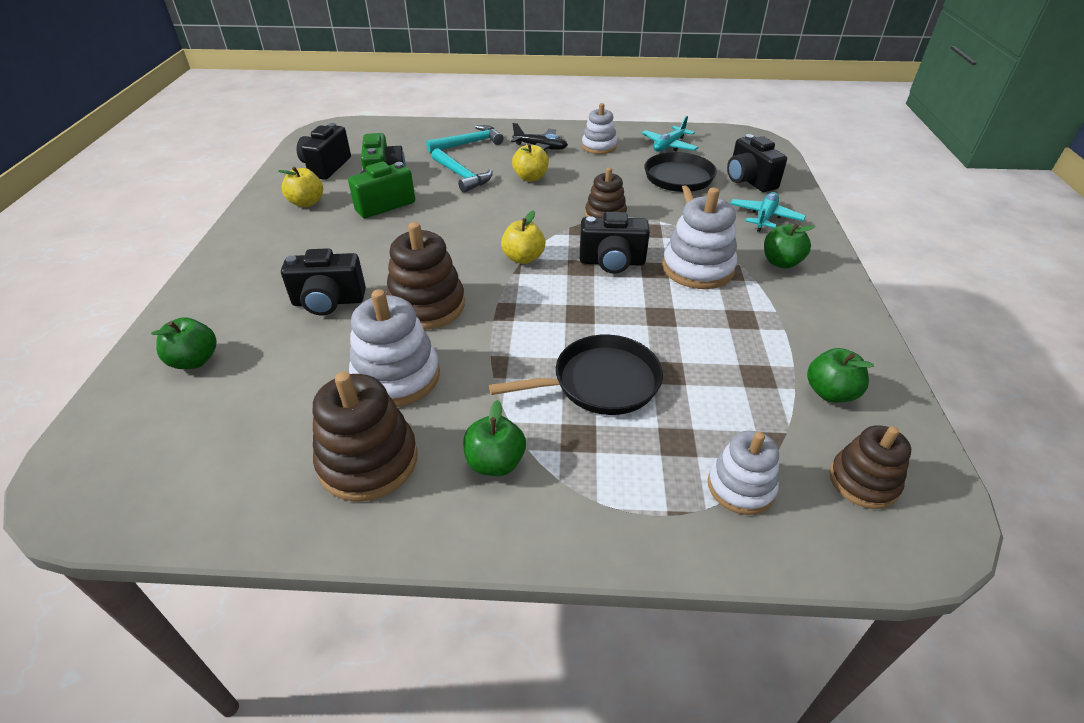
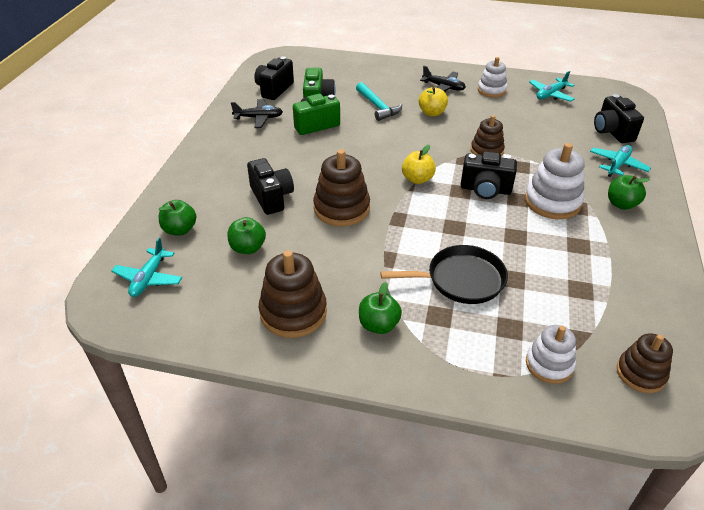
camera: 10 degrees right, 0 degrees up
(144, 438) = (149, 278): none -> turquoise plane
(307, 203) = (259, 118): yellow apple -> black plane
(328, 302) = (271, 197): black camera -> black camera turned 120 degrees counterclockwise
(396, 377) = (316, 258): white stacking toy -> none
(469, 143) = (386, 78): turquoise hammer -> none
(679, 180) = (553, 126): black pan -> none
(830, 393) = (633, 309): green apple -> green apple (248, 248)

